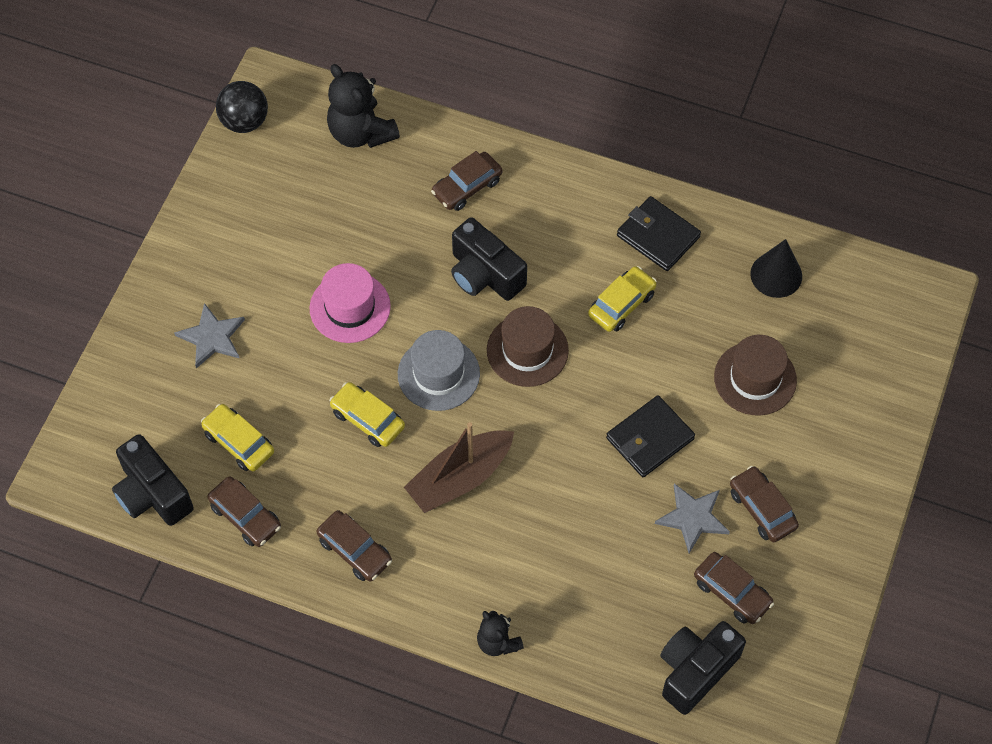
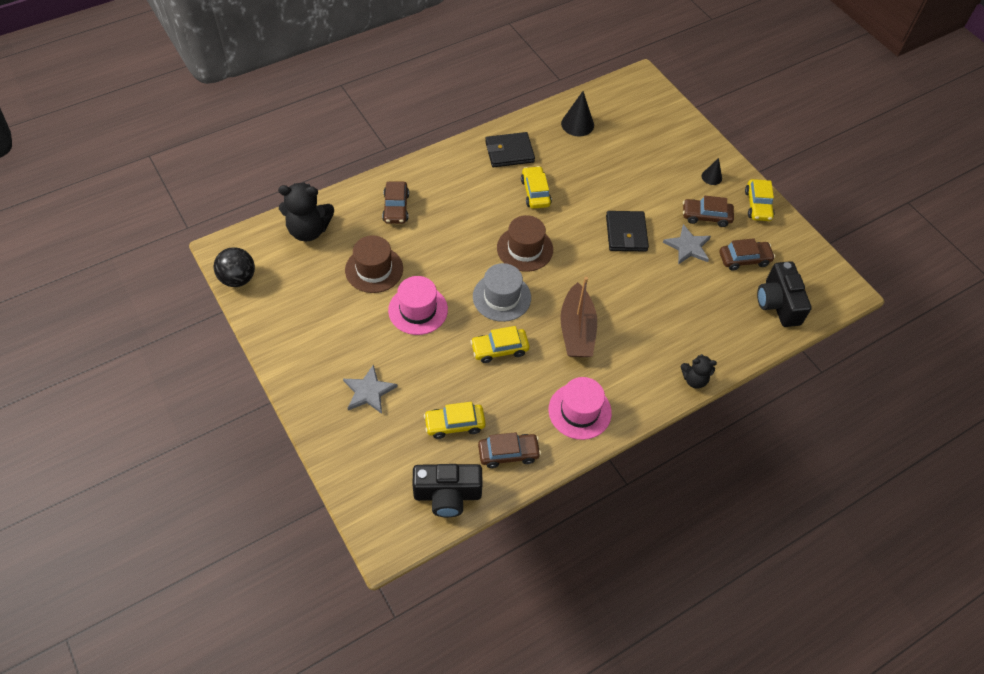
camera: 55 degrees left, 5 degrees down
(355, 550) = (579, 411): brown car -> pink hat
(484, 274) = (459, 236): black camera -> none
(755, 378) = (629, 170): brown hat -> brown hat (374, 269)
(836, 476) = (711, 177): none -> black cone
(839, 557) = (758, 205): none -> yellow car

